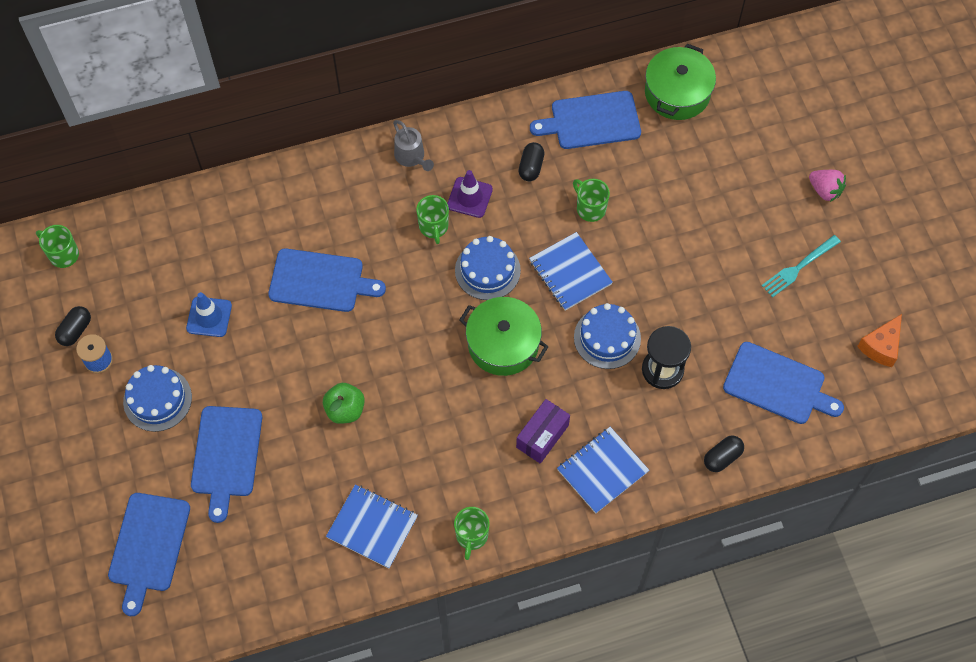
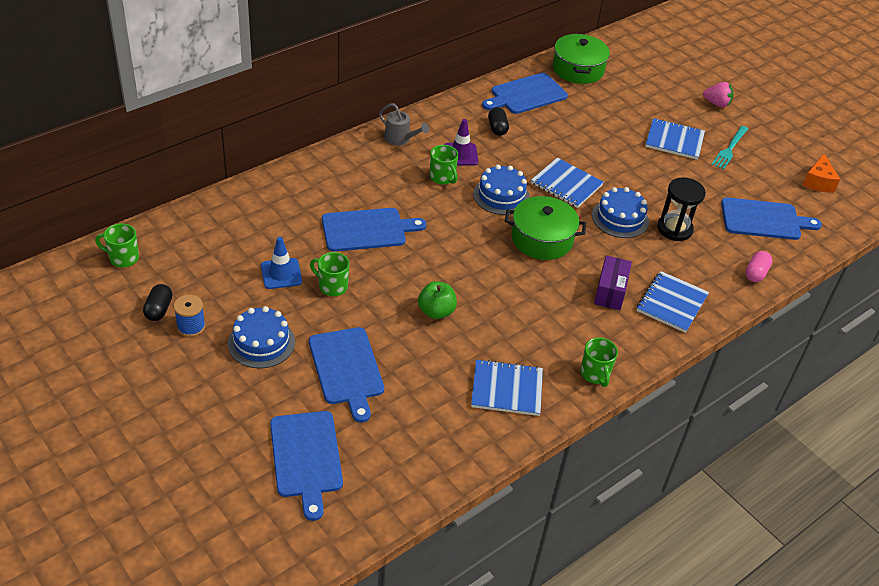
camera: 25 degrees left, 20 degrees down
(590, 208) = (557, 144): green mug -> green mug (332, 286)
(722, 457) = (755, 273): black capsule -> pink capsule
(736, 237) = (674, 140): none -> blue notebook

